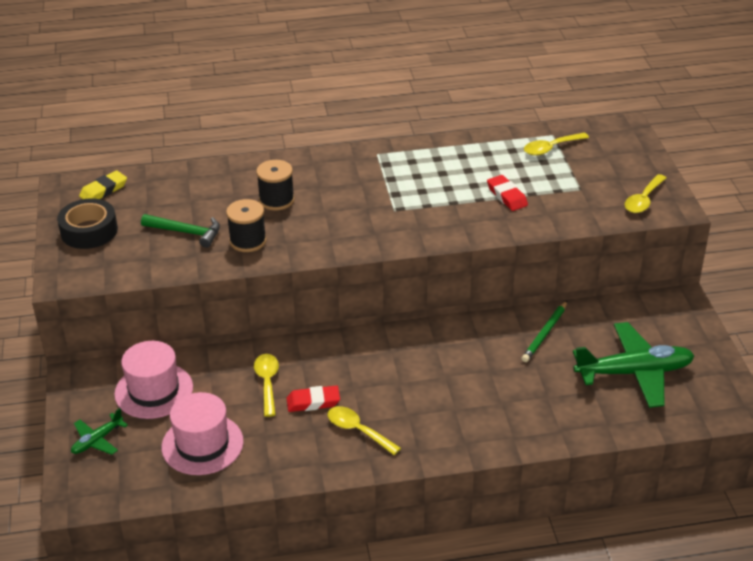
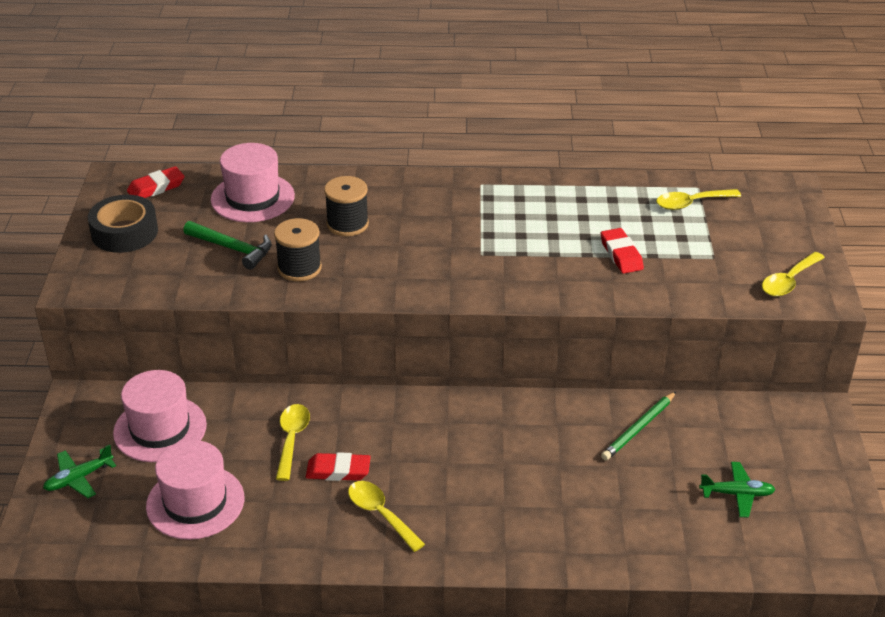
camera: 10 degrees right, 0 degrees up
(103, 190) = (156, 187): yellow eraser -> red eraser
(189, 188) = (252, 198): none -> pink hat
(634, 373) = (737, 494): green plane -> green plane, size x0.49

